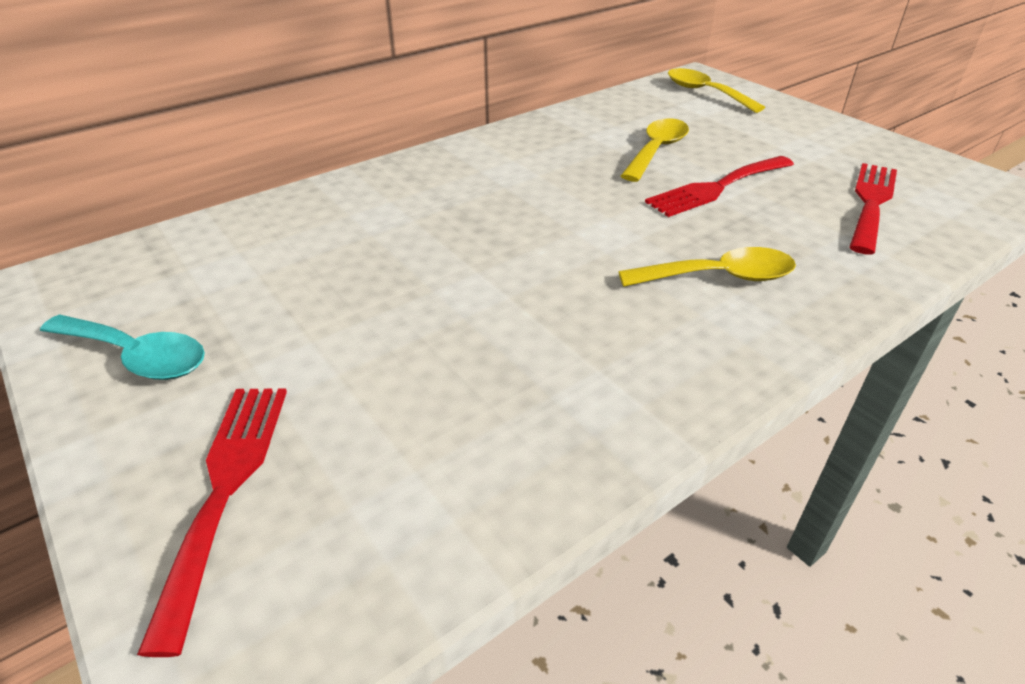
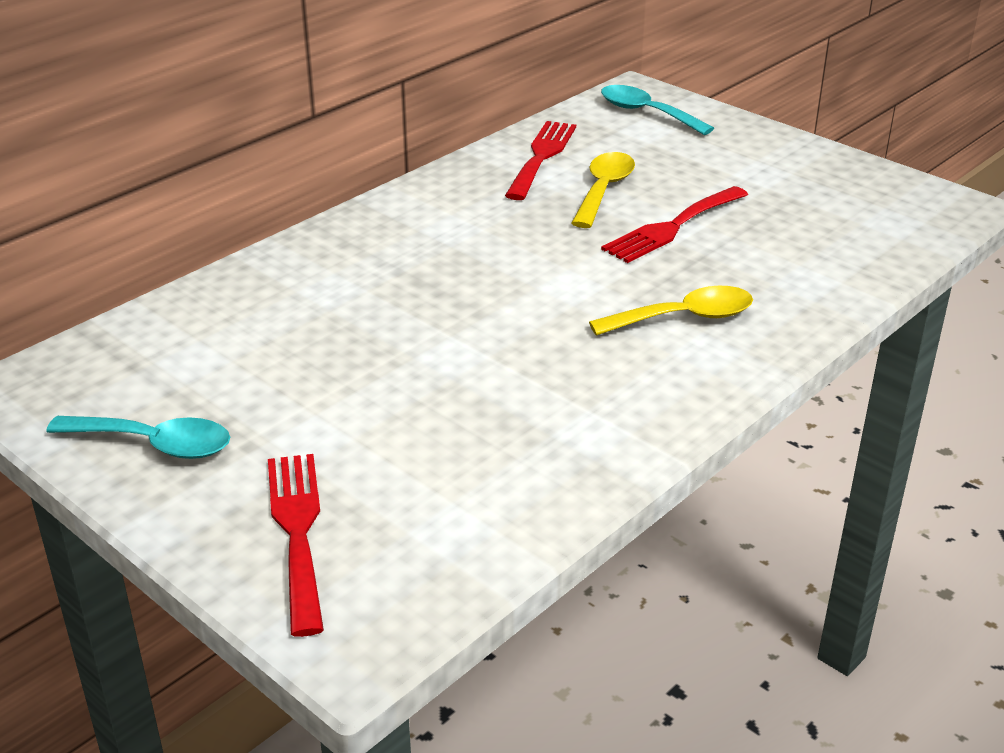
camera: 10 degrees left, 5 degrees down
(705, 93) = (646, 113): yellow spoon -> turquoise spoon
(871, 202) = (826, 230): red fork -> red fork (542, 156)

